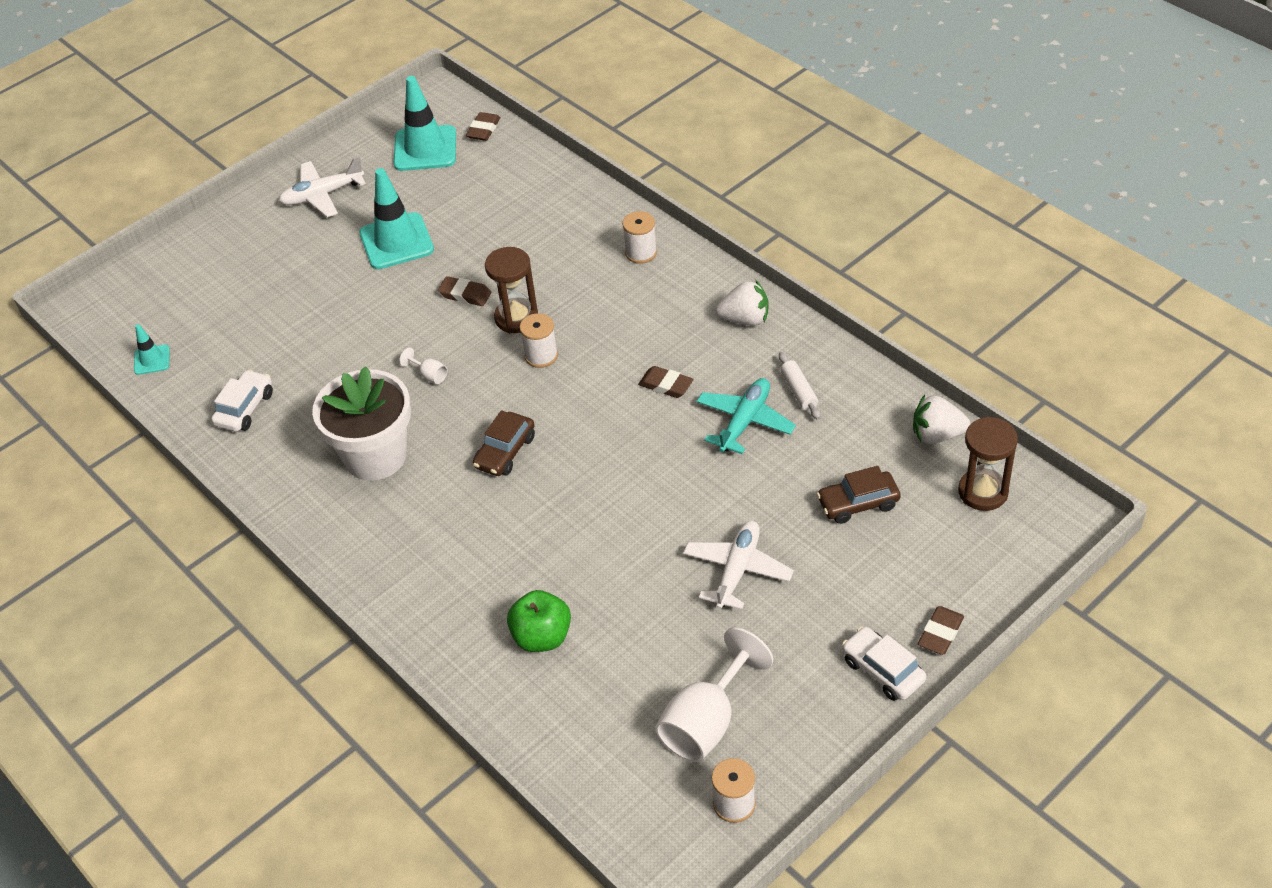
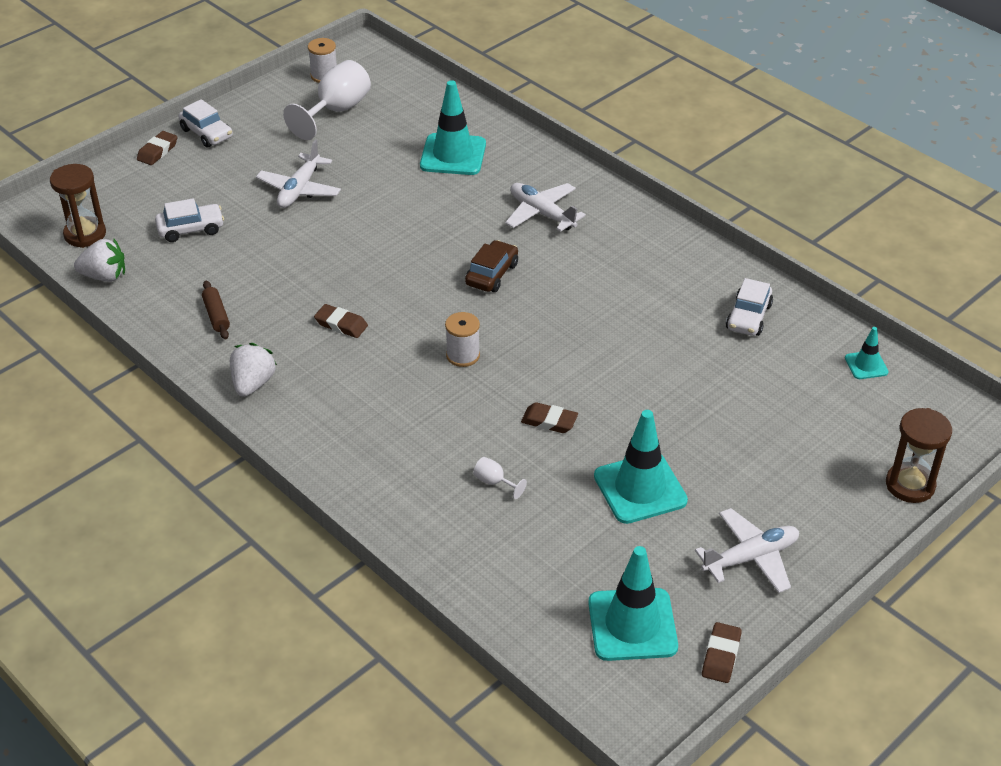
camera: 175 degrees right, 5 degrees down
(375, 456) = (610, 274): white flower pot -> none
(429, 375) = (573, 341): white goblet -> white goblet (494, 482)
(438, 540) = (542, 213): none -> white plane
(483, 130) = (556, 653): brown eraser -> brown eraser (721, 656)
(516, 318) = (491, 394): brown hourglass -> brown hourglass (910, 485)
(542, 637) = (453, 155): green apple -> turquoise traffic cone
(641, 253) = (354, 462): white spool -> none
(745, 319) = (253, 384): white strawberry -> white strawberry turned 105 degrees clockwise
(745, 422) = (272, 291): turquoise plane -> none
(799, 391) = (216, 315): white rolling pin -> brown rolling pin
(858, 503) = (191, 229): brown car -> white car

